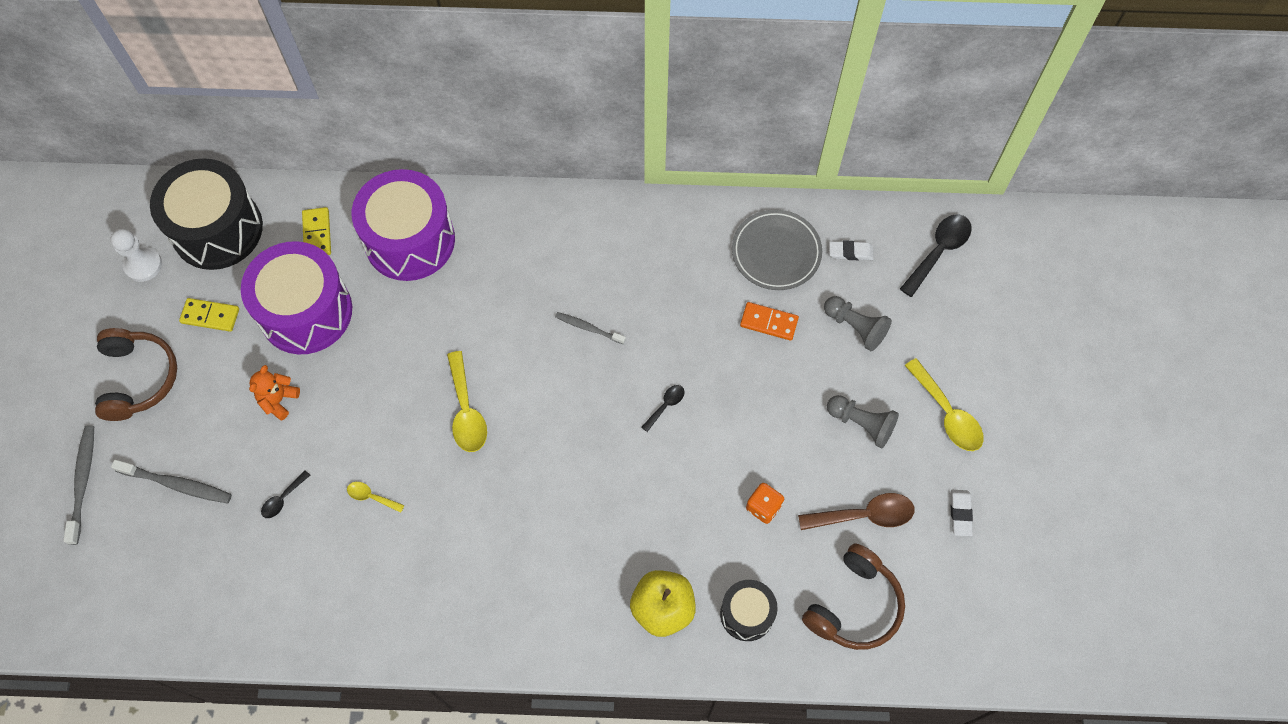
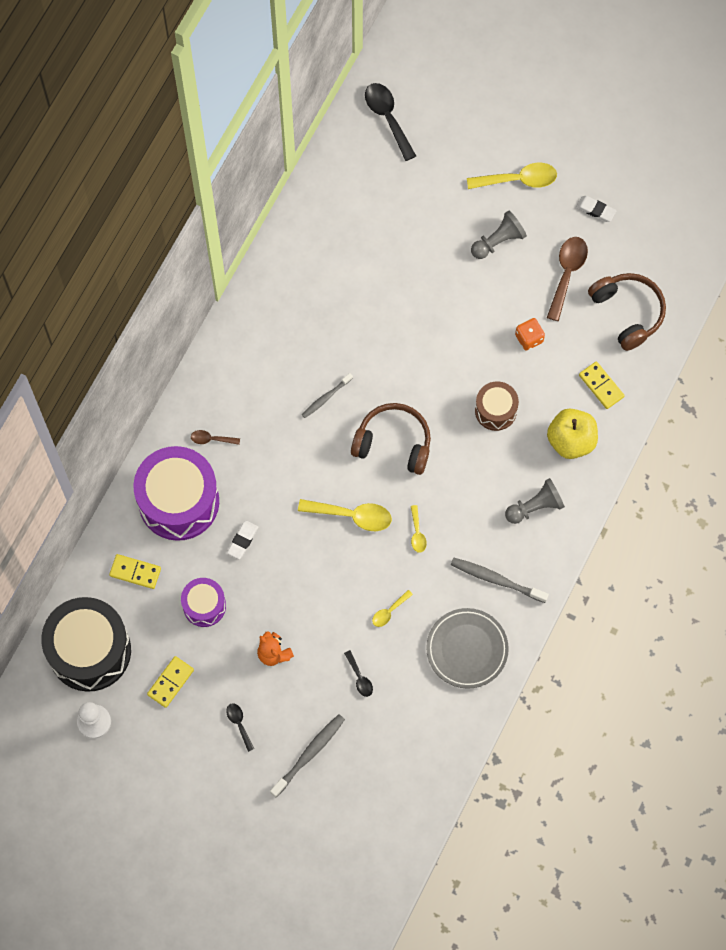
camera: 65 degrees left, 5 degrees up
(83, 482) = (272, 826): grey toothbrush -> grey toothbrush (496, 579)
(138, 378) = (200, 757): brown headphones -> brown headphones (393, 443)
(306, 312) = (204, 606): purple drum -> purple drum, size x0.53
(475, 487) = (417, 533): none -> yellow spoon
(491, 241) = (211, 439): none -> brown spoon
(658, 508) = (495, 410): none -> brown drum
(665, 406) = (418, 370): black spoon -> black spoon (239, 724)
(747, 614) = (601, 386): black drum -> yellow domino
(769, 322) = (386, 266): orange domino -> none
(776, 252) = (330, 233): grey plate -> grey plate (467, 649)
(850, 252) = (356, 180): white eraser -> white eraser (242, 540)
(855, 327) = (420, 207): grey pawn -> grey pawn (535, 507)

